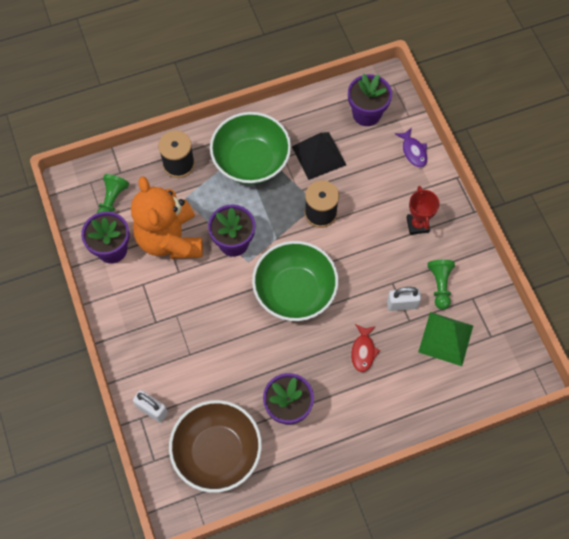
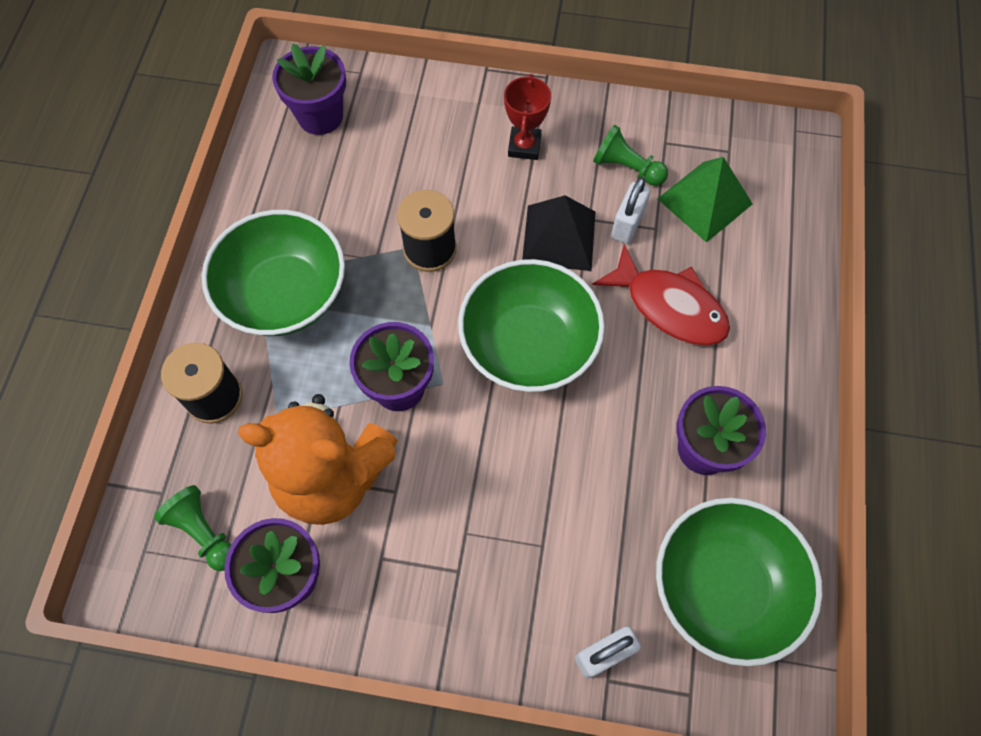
camera: 60 degrees left, 0 degrees up
(217, 452) = (723, 587): brown bowl -> green bowl
(319, 155) = (340, 204): black pyramid -> black pyramid (559, 237)
(363, 351) = (669, 306): red fish -> red fish, size x1.75
(413, 151) = (415, 95): purple fish -> none
(417, 225) = (524, 146): red trophy -> red trophy turned 75 degrees clockwise

